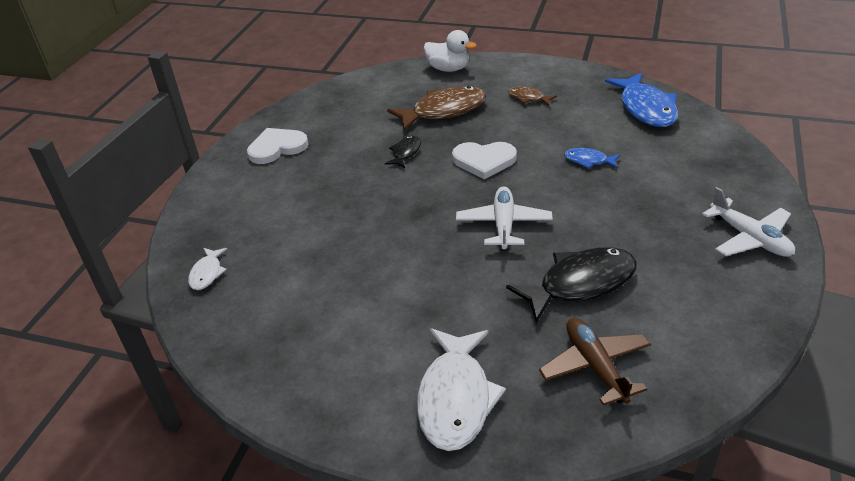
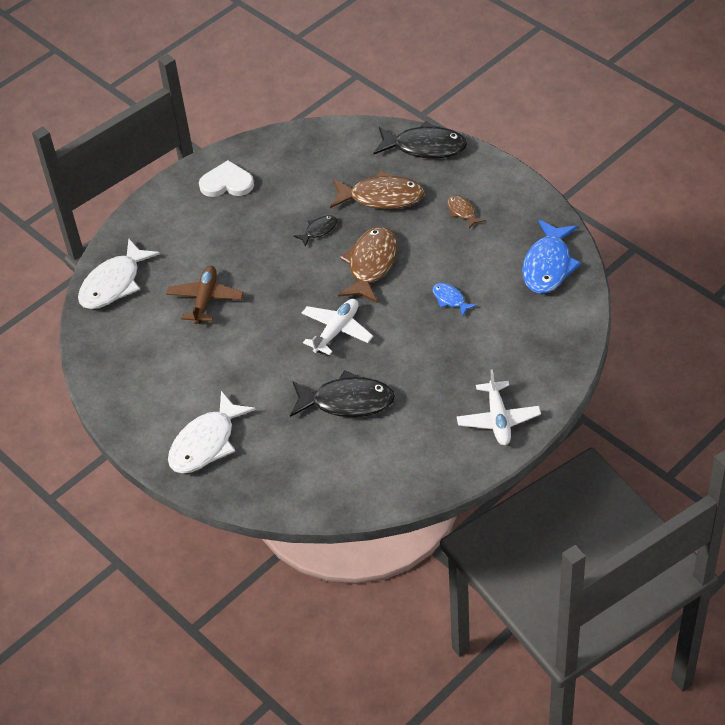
camera: 30 degrees right, 10 degrees up
(207, 273) = (114, 283): white fish -> white fish, size x2.03
(448, 69) = (425, 147): white duck -> black fish
(484, 161) = (371, 265): white heart -> brown fish
(595, 366) = (304, 462): brown plane -> brown plane (205, 300)

